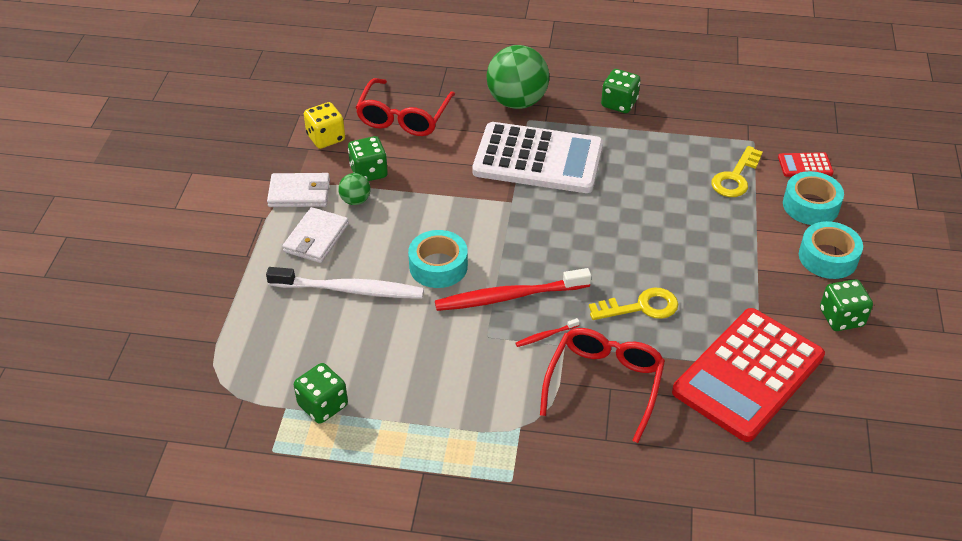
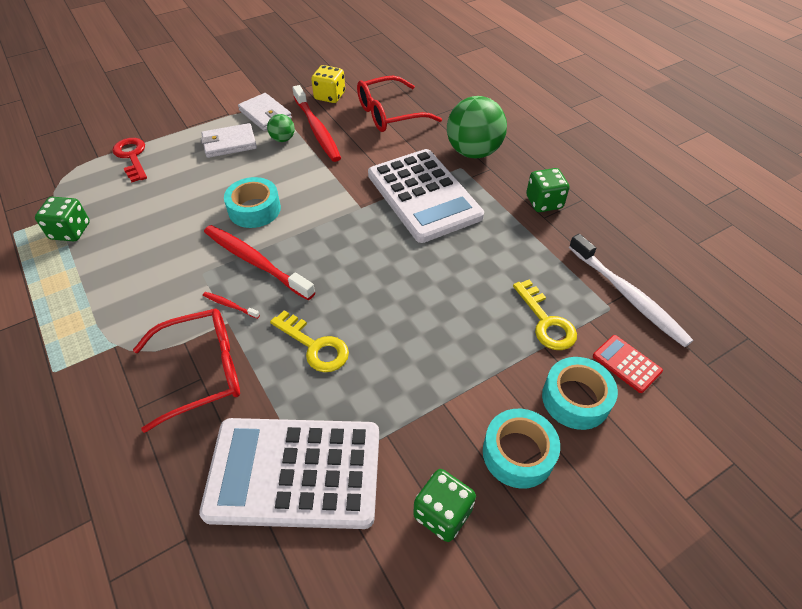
camera: 50 degrees right, 5 degrees up
(250, 316) = (132, 157): none -> red key
(350, 290) = (193, 183): white toothbrush -> white toothbrush (628, 296)
(369, 172) = (317, 129): green dice -> red toothbrush
(735, 177) = (546, 321): yellow key -> yellow key turned 105 degrees counterclockwise
(748, 374) = (294, 472): red calculator -> white calculator

